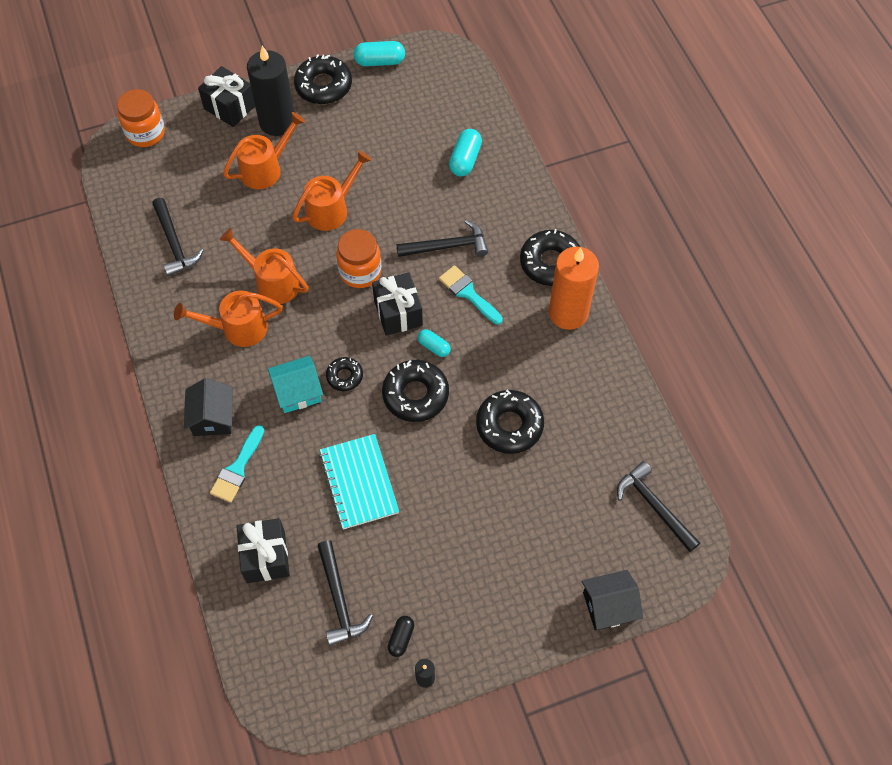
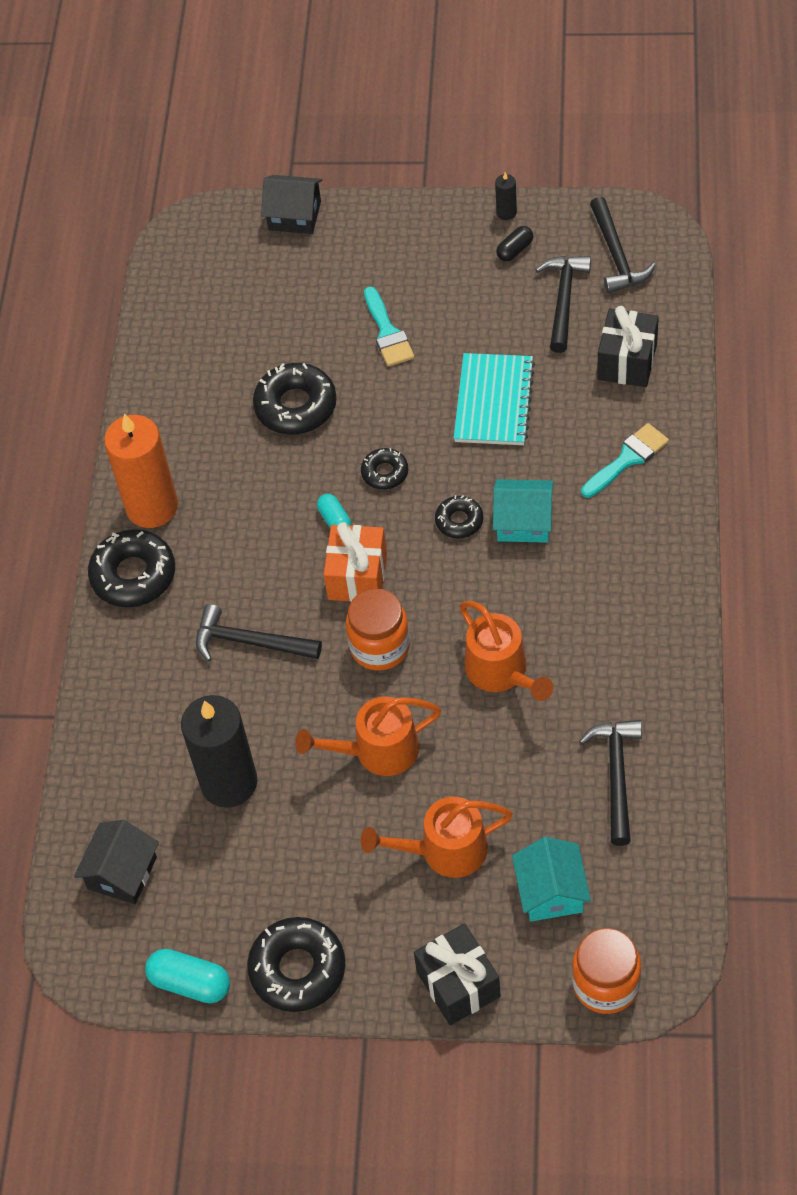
camera: 150 degrees left, 5 degrees down
(193, 168) = (551, 891): none -> turquoise house
(212, 417) = (638, 525): black house -> black house (122, 873)
(237, 328) = (570, 624): orange watering can -> none
(277, 122) = (396, 927): black candle -> black candle (229, 782)
(398, 313) = (357, 576): black gift -> orange gift
(415, 395) = (385, 473): black donut -> black donut, size x0.56
(465, 160) = (157, 761): turquoise capsule -> none
(468, 293) = (258, 571): turquoise brush -> turquoise brush (387, 332)
(654, 506) = (191, 283): black hammer -> black hammer (616, 255)

